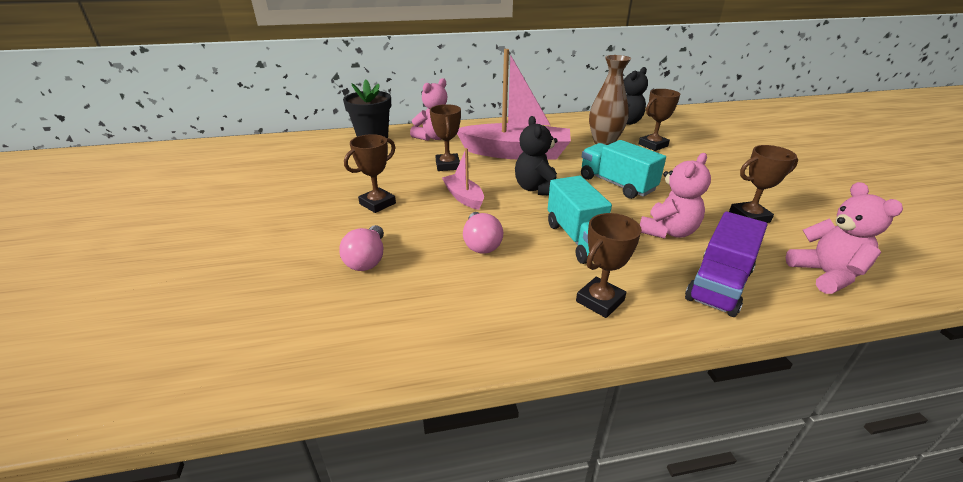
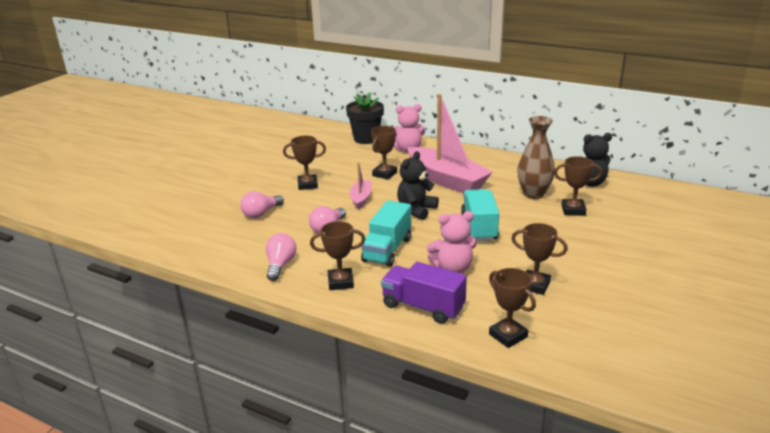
camera: 40 degrees right, 5 degrees down
(497, 316) = (280, 265): none -> pink light bulb
(718, 285) = (423, 307): purple truck -> purple truck turned 45 degrees clockwise
(825, 275) = (508, 335): pink teddy bear -> brown trophy

